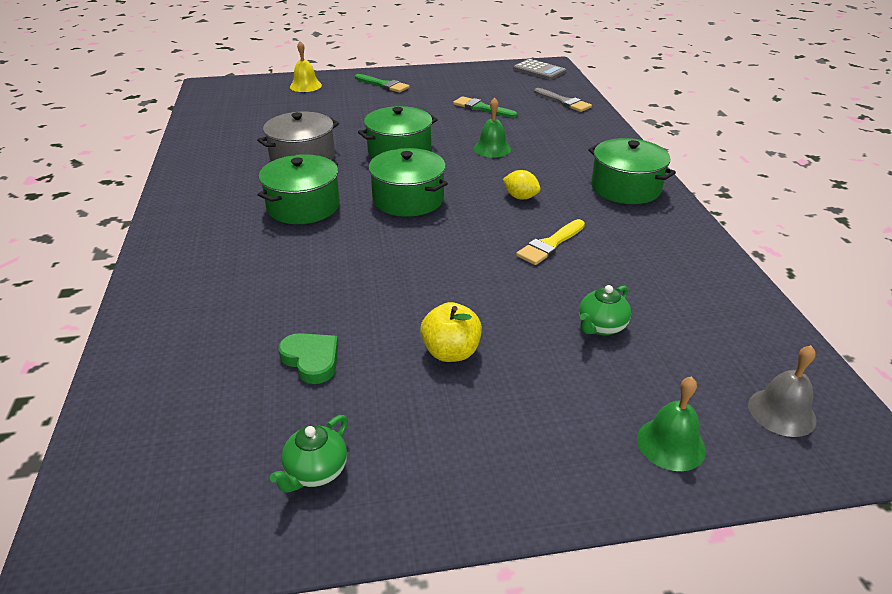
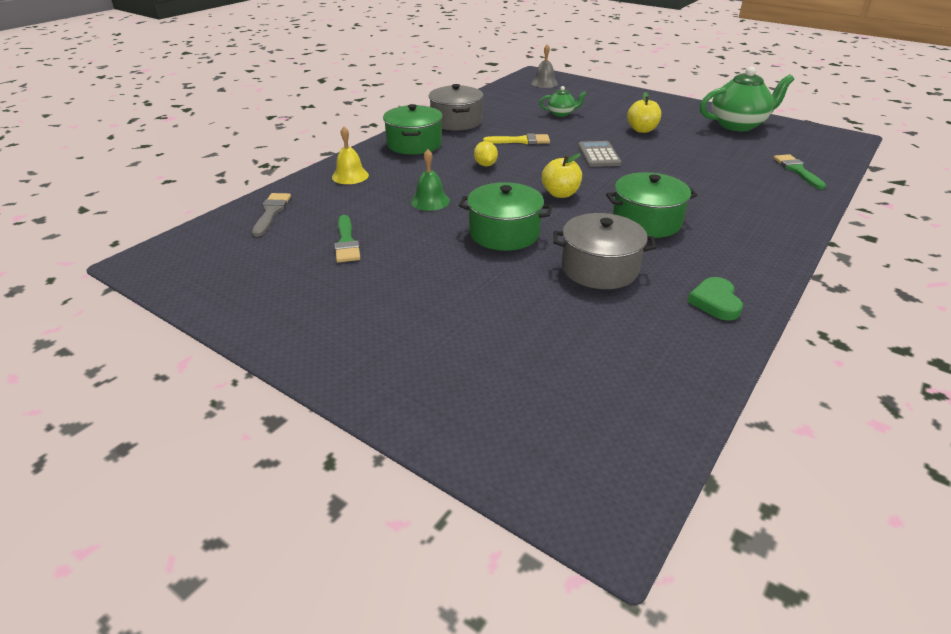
camera: 135 degrees left, 0 degrees up
(305, 86) = (455, 404): yellow bell -> yellow bell (350, 176)
(311, 360) = (714, 149): green heart -> green heart (715, 302)
(315, 472) = (738, 125): green teapot -> green teapot, size x1.99
(383, 85) = (360, 338): green brush -> green brush (797, 170)
(408, 199) = (560, 194): green pot -> yellow apple
(539, 70) = (174, 261): grey calculator -> grey calculator (598, 155)
(667, 237) = (456, 121): none -> grey pot
(671, 444) = (596, 91): green bell -> none

